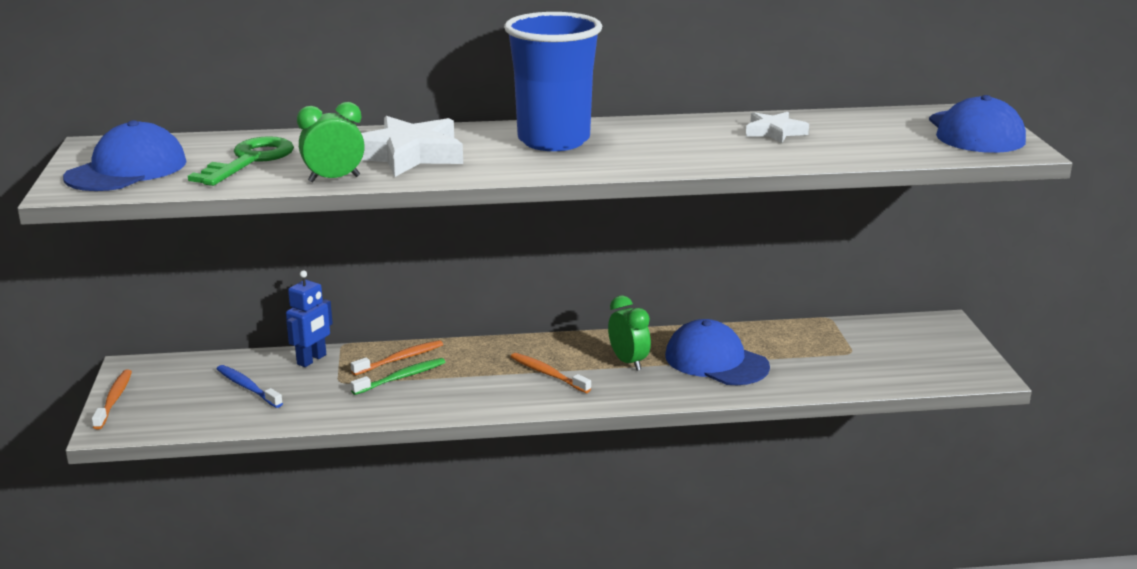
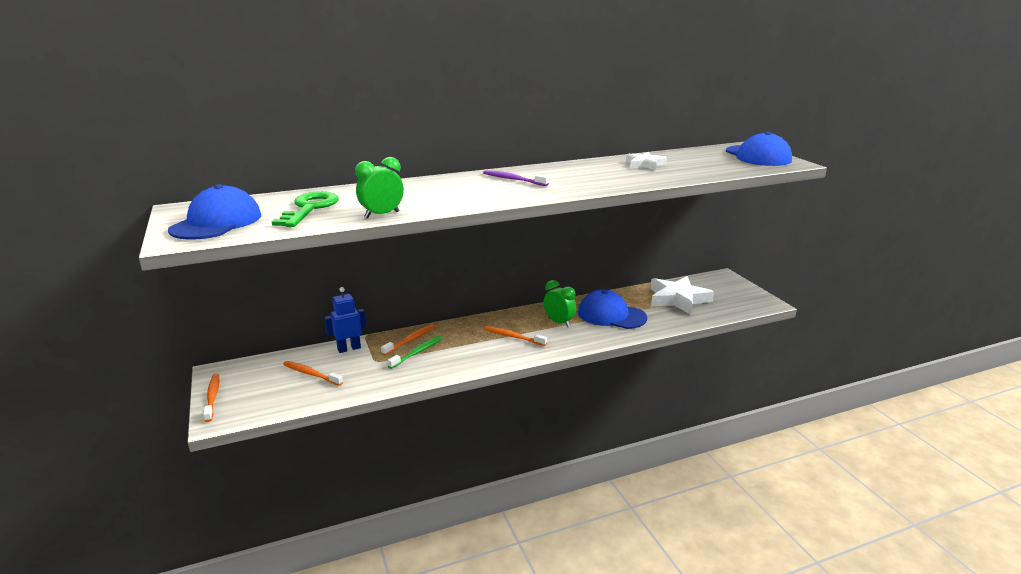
camera: 15 degrees left, 0 degrees up
(247, 387) = (311, 374): blue toothbrush -> orange toothbrush
(312, 360) = (349, 348): blue robot -> blue robot turned 135 degrees counterclockwise
(409, 155) = (423, 195): white star -> white star (678, 299)
(553, 141) = (513, 179): blue cup -> purple toothbrush

